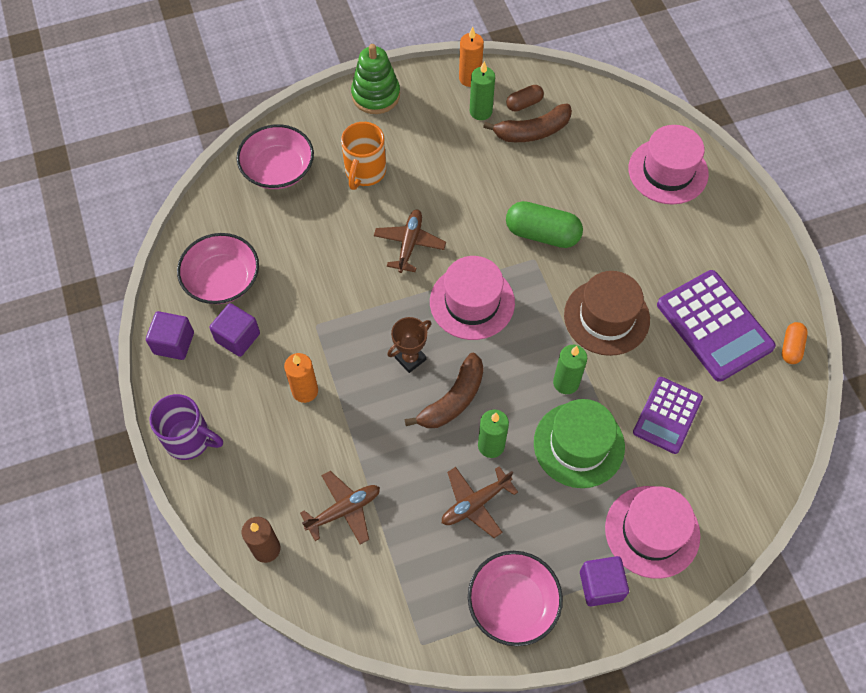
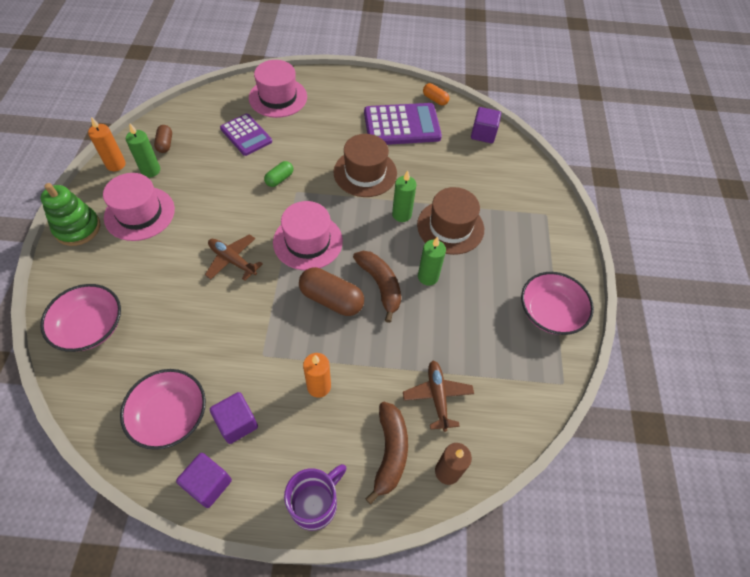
camera: 70 degrees left, 5 degrees down
(365, 172) = (144, 264): orange mug -> none
(410, 358) = (331, 299): brown trophy -> brown capsule
(475, 504) = (468, 305): brown plane -> none
(532, 131) = (192, 149): brown banana -> brown banana (390, 452)
(542, 234) = (279, 179): green capsule -> green capsule, size x0.56
(579, 444) = (450, 227): green hat -> brown hat
(601, 585) = (553, 257): purple cube -> purple cube (483, 134)
(652, 531) = (526, 215): pink hat -> pink hat (139, 213)
(667, 415) = (451, 173): purple calculator -> purple calculator (246, 135)

